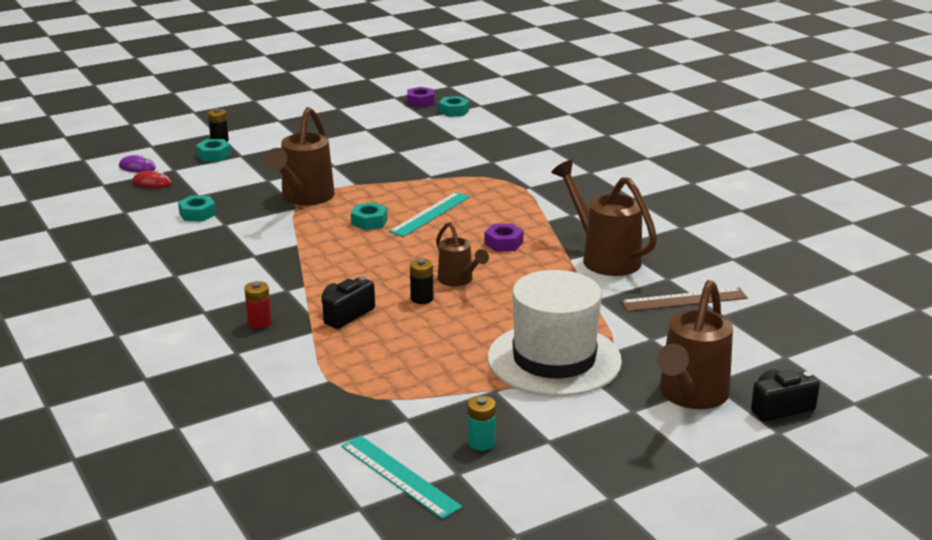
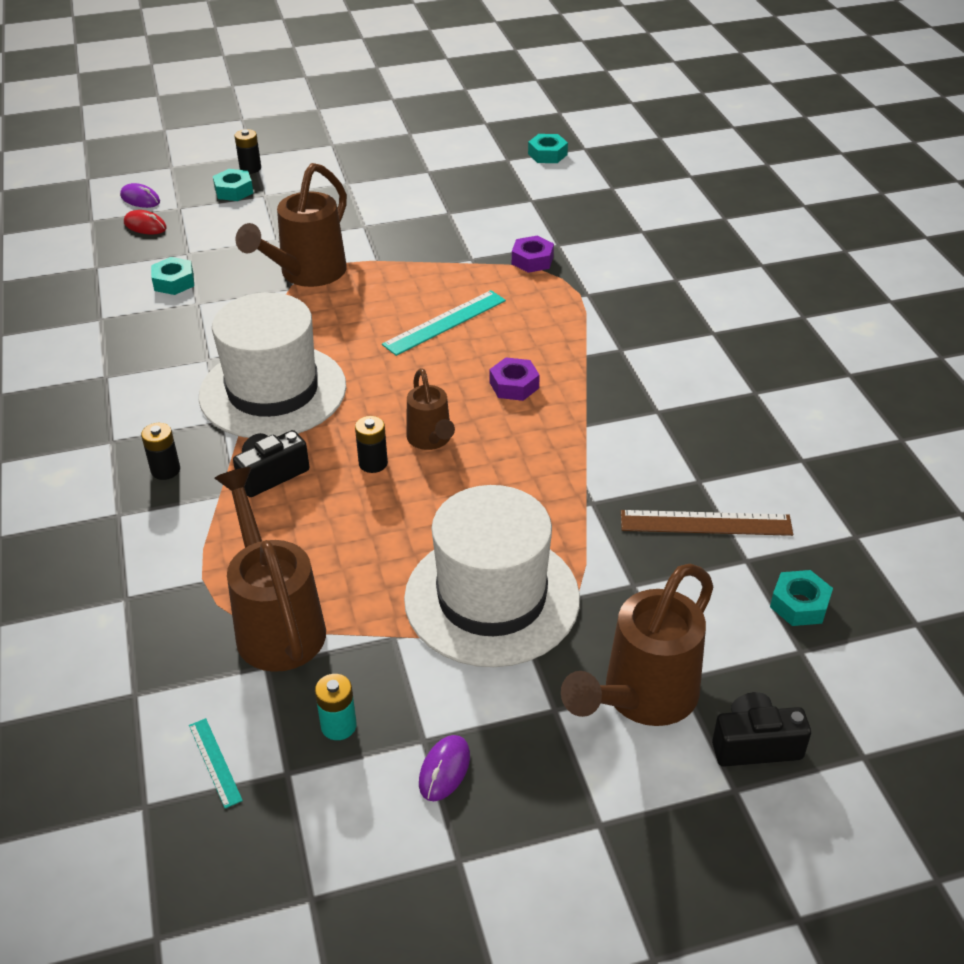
camera: 15 degrees right, 15 degrees up
(259, 322) = (165, 470): red battery -> black battery
(318, 268) = (273, 391): none -> white hat
(369, 221) = (366, 324): turquoise nut -> turquoise nut (799, 604)
(399, 476) = (215, 762): turquoise ruler -> turquoise ruler, size x0.55
(420, 102) = (513, 134): purple nut -> purple nut (532, 260)
(572, 453) = (444, 770): none -> purple mouse
(604, 257) = (631, 430): brown watering can -> brown watering can (276, 622)

